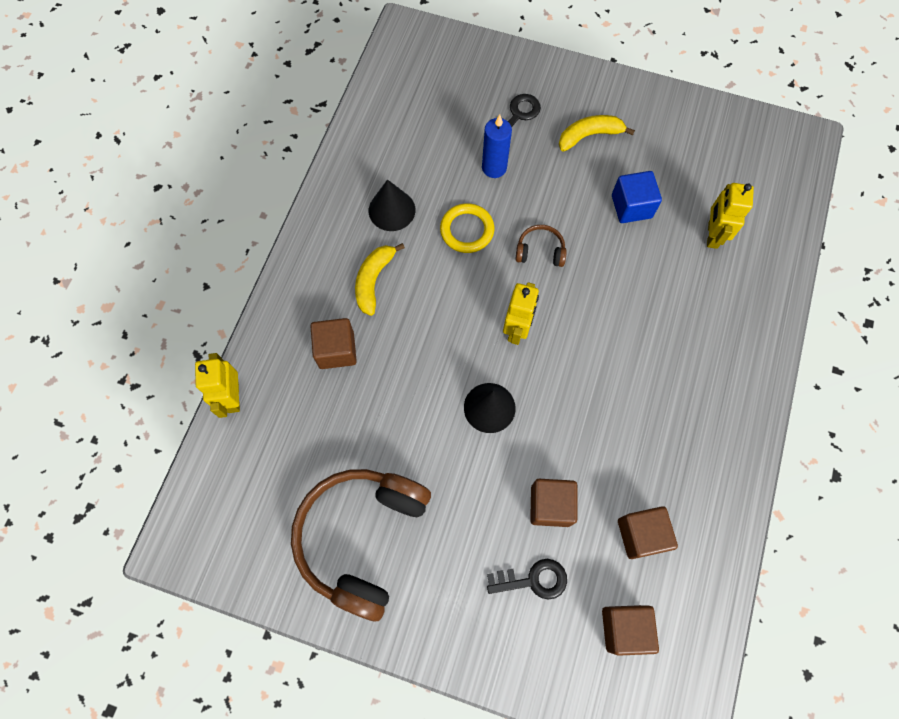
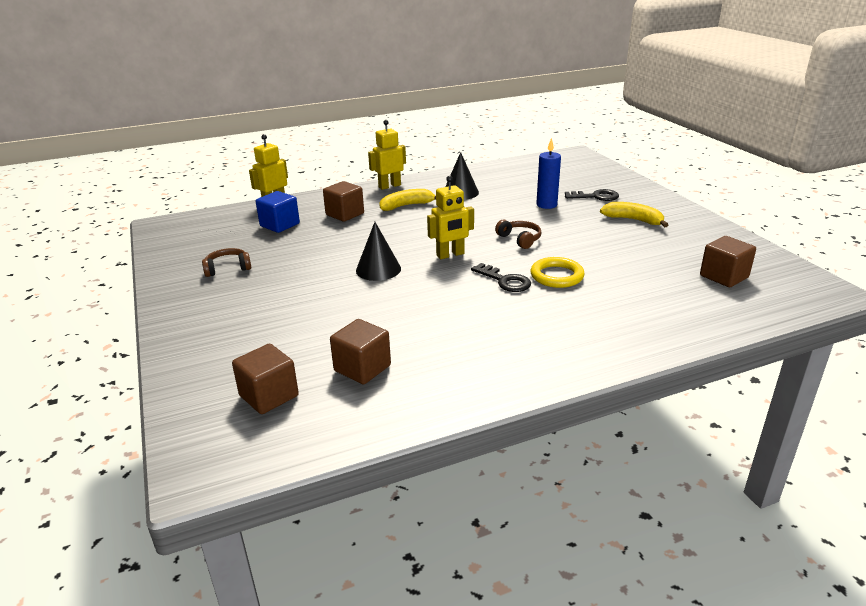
camera: 50 degrees right, 40 degrees down
(361, 537) = (227, 268): brown headphones -> brown headphones, size x0.42
(467, 230) = (489, 214): yellow ring -> yellow ring (556, 276)
(533, 580) = (266, 338): black key -> black key (505, 281)
(550, 505) = (335, 320): brown cube -> brown cube (724, 276)
(631, 206) = (616, 253): blue cube -> blue cube (280, 225)
(712, 235) = (662, 290): yellow robot -> yellow robot (389, 186)

